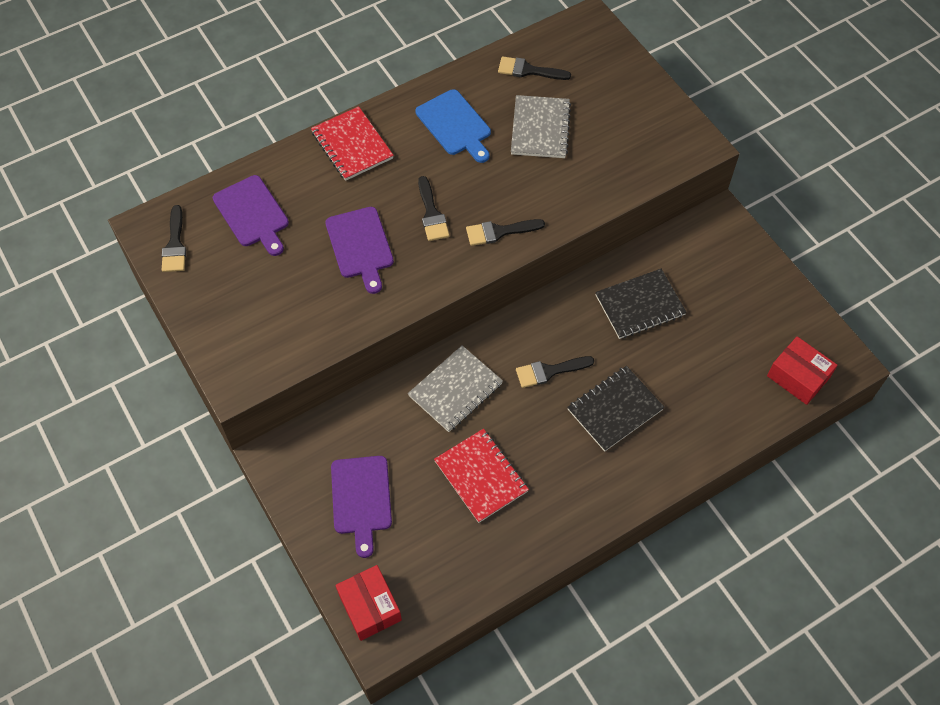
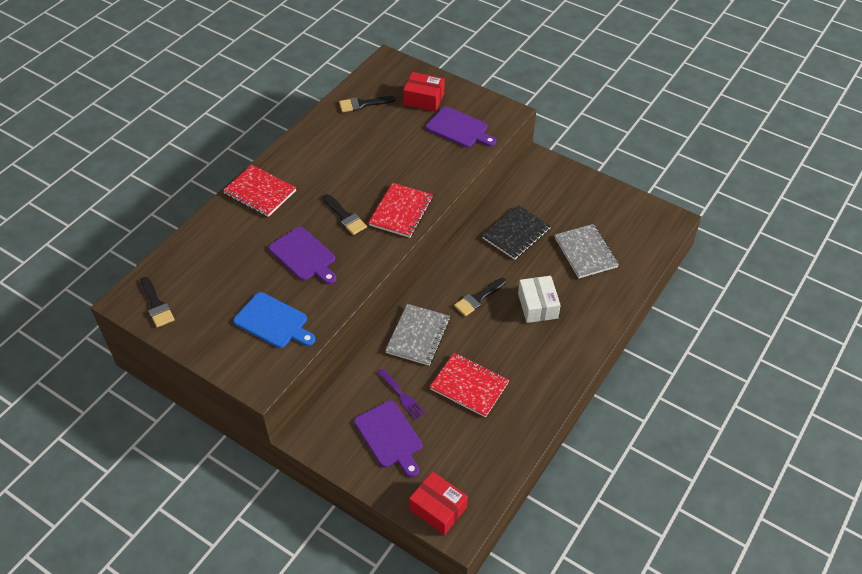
camera: 25 degrees left, 10 degrees down
(253, 214) = (208, 263): purple cutting board -> purple cutting board (459, 128)
(400, 456) = (402, 396): none -> purple fork
(455, 125) = (329, 154): blue cutting board -> blue cutting board (273, 321)
(499, 232) = (401, 212): black brush -> red notebook
(540, 128) = (392, 137): grey notebook -> grey notebook (585, 252)
(615, 409) = (537, 306): black notebook -> white box
(798, 377) = (646, 240): red box -> red box (424, 99)

